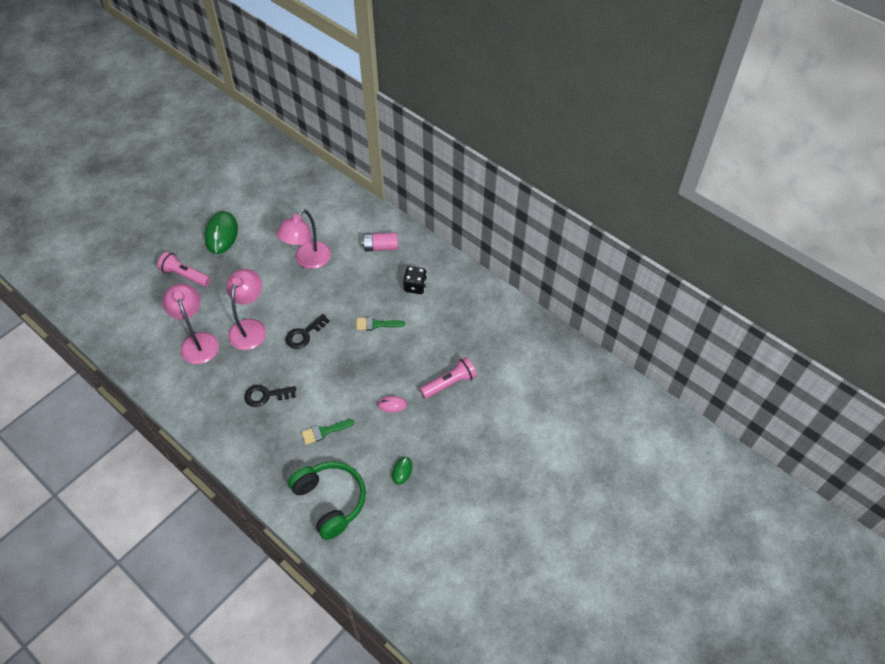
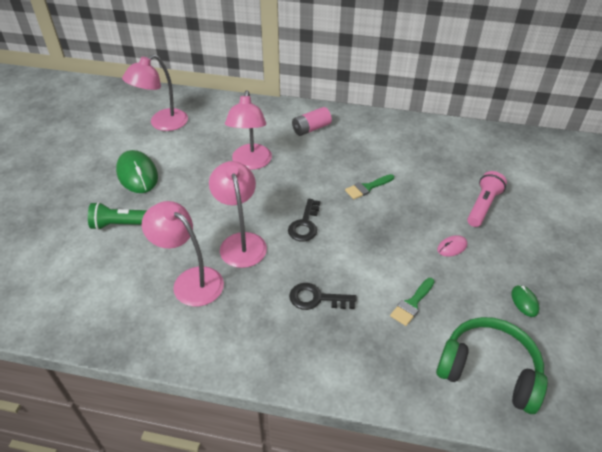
camera: 30 degrees left, 10 degrees down
(185, 275) = (123, 224): pink flashlight -> green flashlight
(266, 395) = (316, 298): black key -> black key turned 45 degrees clockwise
(270, 191) = (162, 124): none -> pink lamp
(415, 286) = (372, 145): black dice -> none

